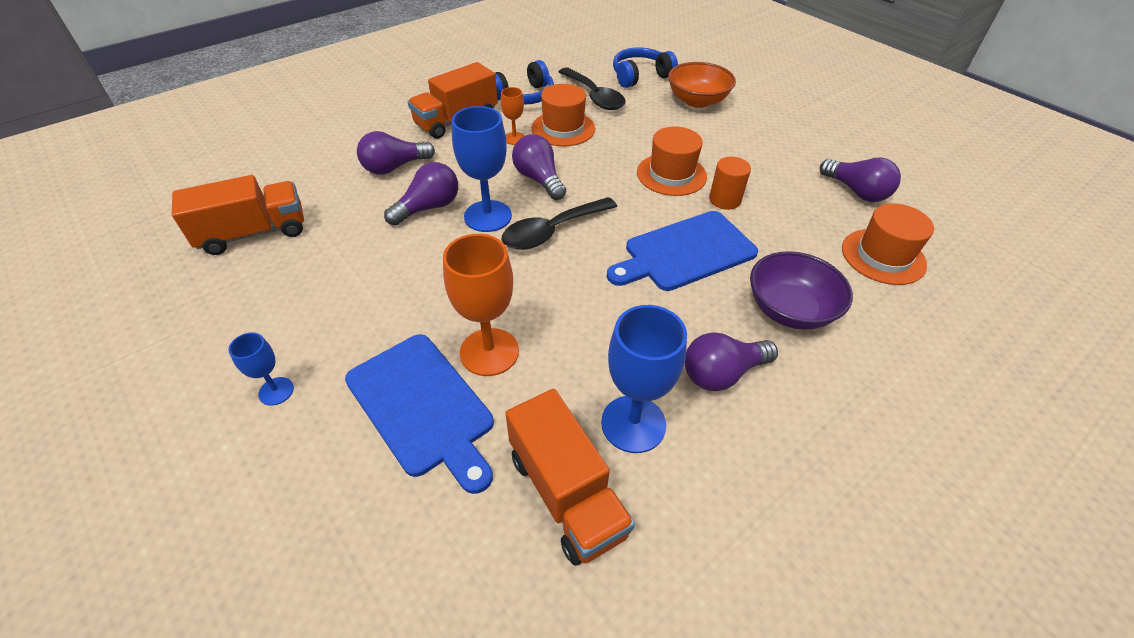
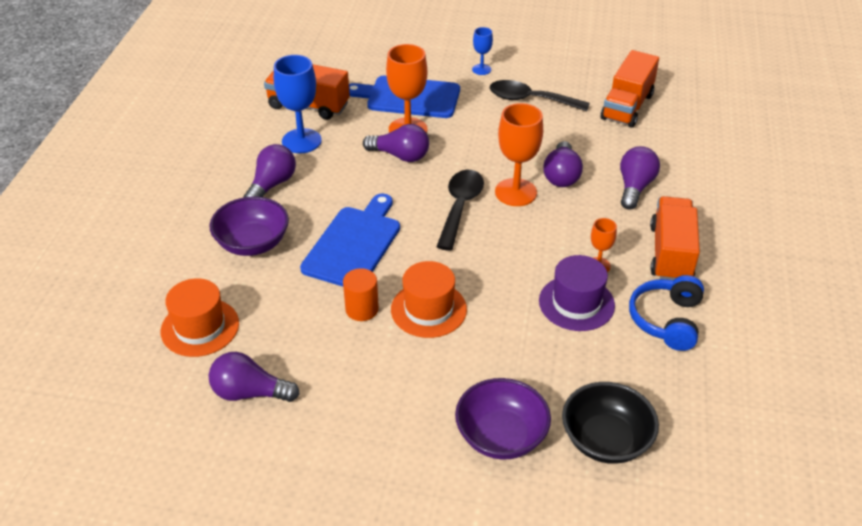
camera: 140 degrees right, 5 degrees down
(488, 216) = (515, 192): blue goblet -> orange goblet
(539, 179) = (523, 240): purple light bulb -> purple light bulb (400, 156)
(563, 128) = (576, 303): orange hat -> purple hat
(594, 96) = (607, 367): black spoon -> black spoon (531, 100)
(640, 76) = (605, 440): blue headphones -> black bowl
(697, 101) = (501, 436): orange bowl -> purple bowl

